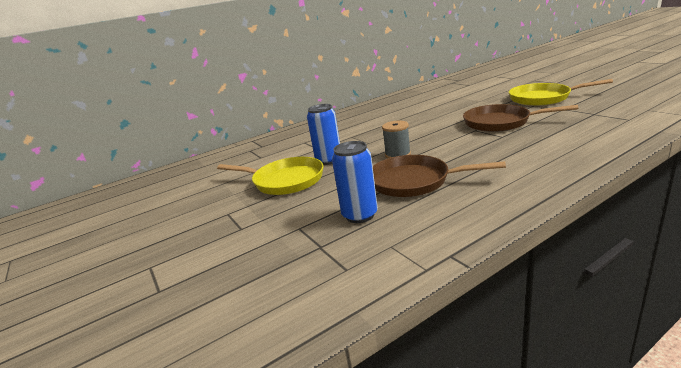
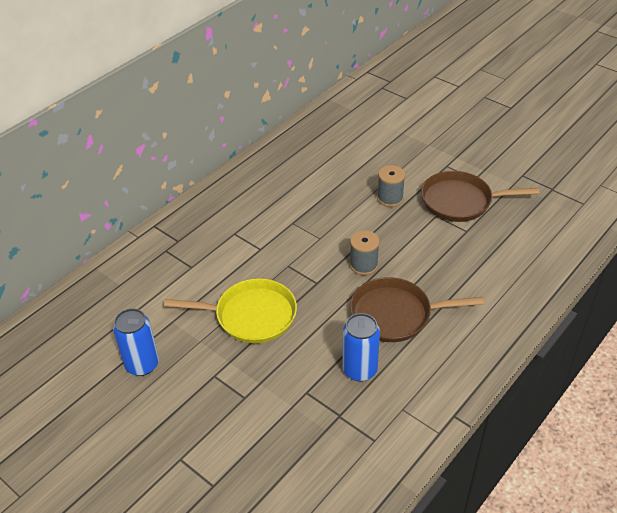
camera: 20 degrees left, 20 degrees up
(328, 160) = (285, 274): blue can -> blue can (142, 364)
(437, 123) = (390, 198): none -> grey spool
(542, 98) = (498, 147): yellow pan -> none

